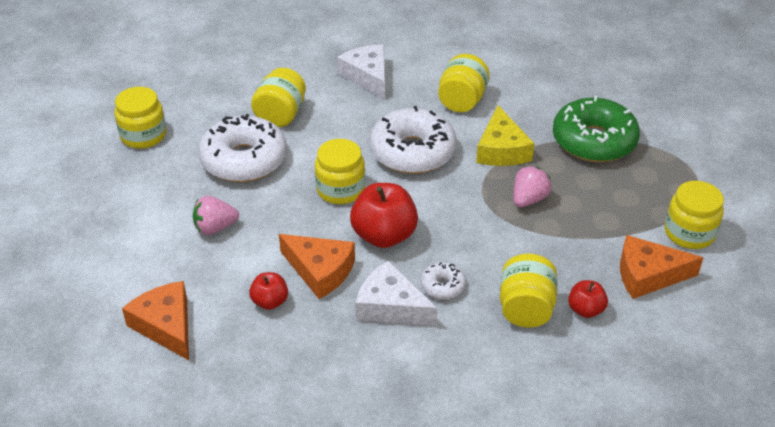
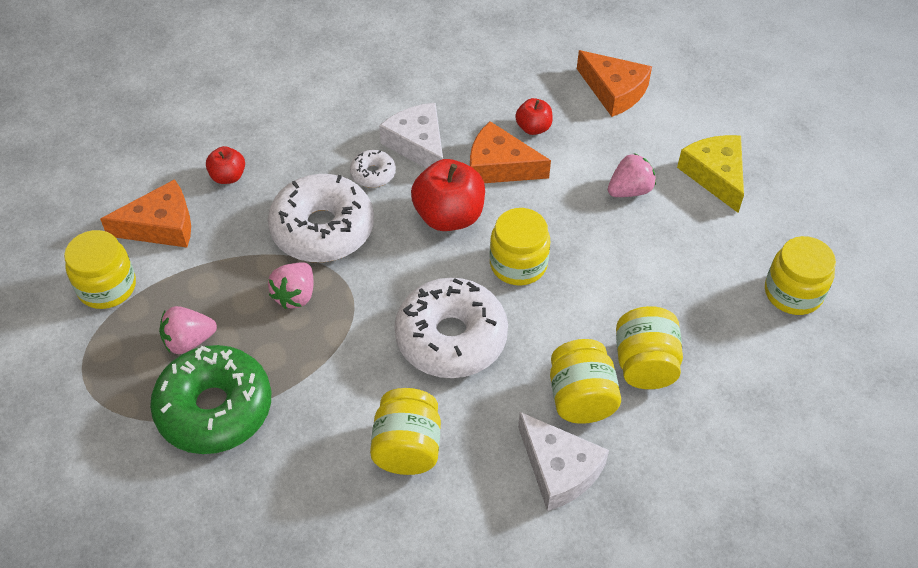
camera: 165 degrees right, 10 degrees up
(244, 160) = (650, 282): white donut -> white donut (322, 229)
(390, 306) = (418, 145): white cheese -> white cheese turned 135 degrees counterclockwise
(501, 149) = (337, 367): yellow cheese -> yellow cheese (715, 175)
(525, 308) = (287, 167): yellow jar -> yellow jar (581, 398)
(615, 184) = (189, 341): none -> pink strawberry

